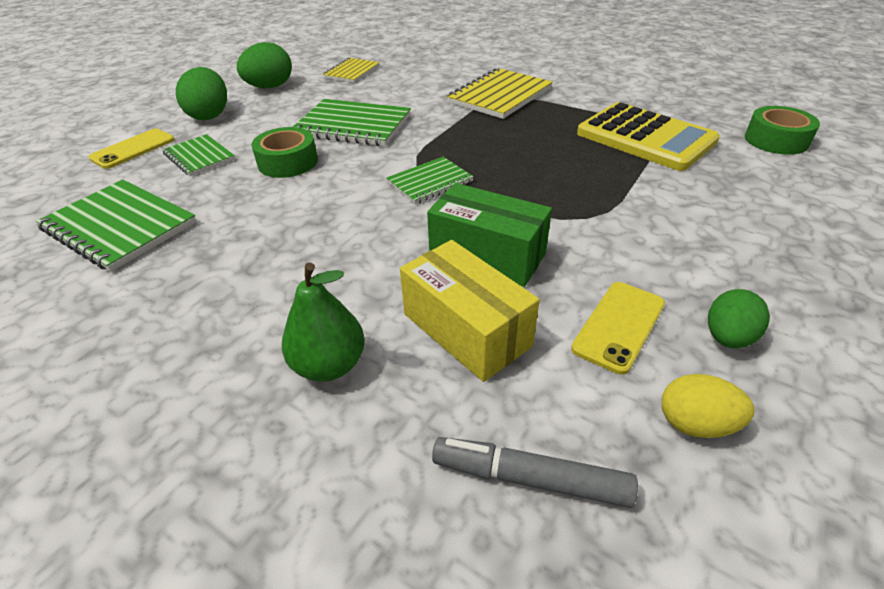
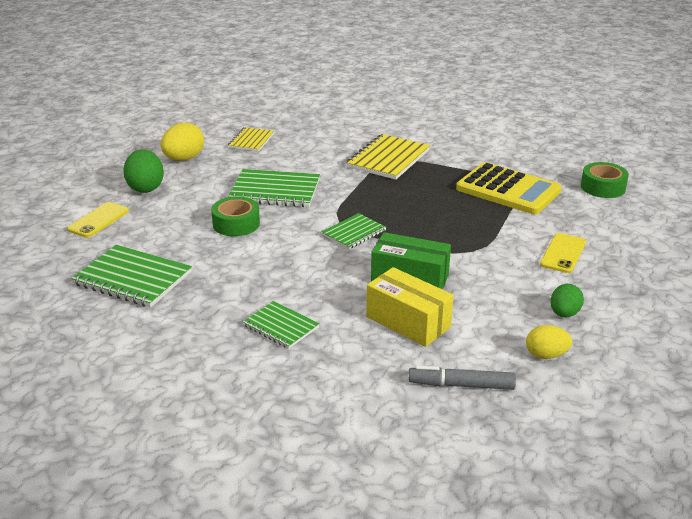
camera: 10 degrees left, 10 degrees down
(199, 157) = (160, 223): green notebook -> green notebook (281, 326)
(270, 87) = (184, 159): green egg -> yellow egg
(329, 365) = (330, 346): green pear -> none
(619, 326) = (500, 313): yellow phone -> yellow phone (563, 253)

